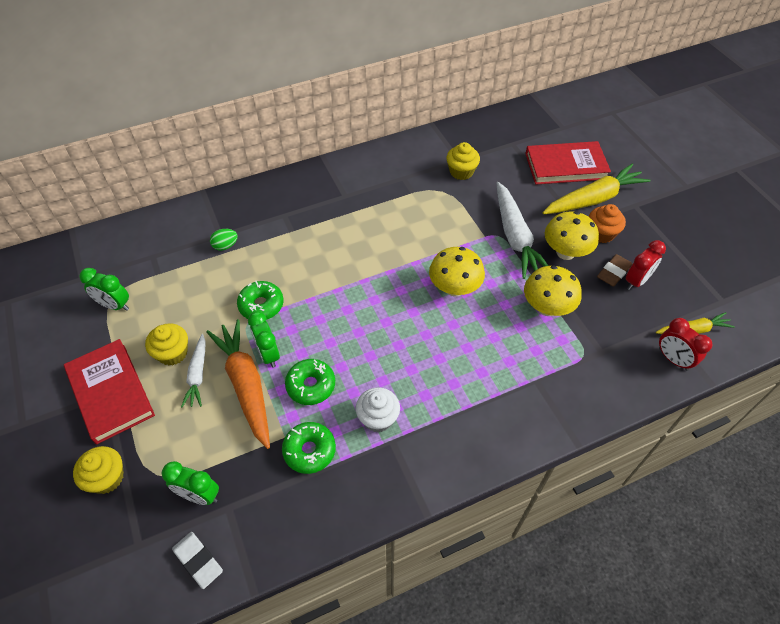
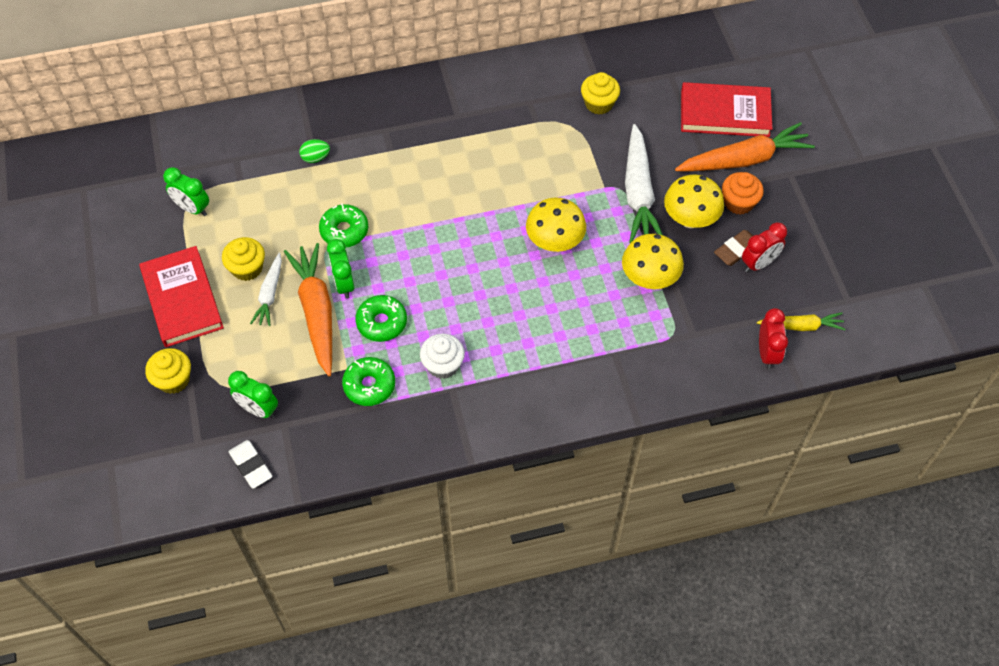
camera: 10 degrees right, 5 degrees up
(593, 199) = (744, 159): yellow carrot -> orange carrot
(673, 359) = (767, 353): red clock -> red clock turned 150 degrees counterclockwise

